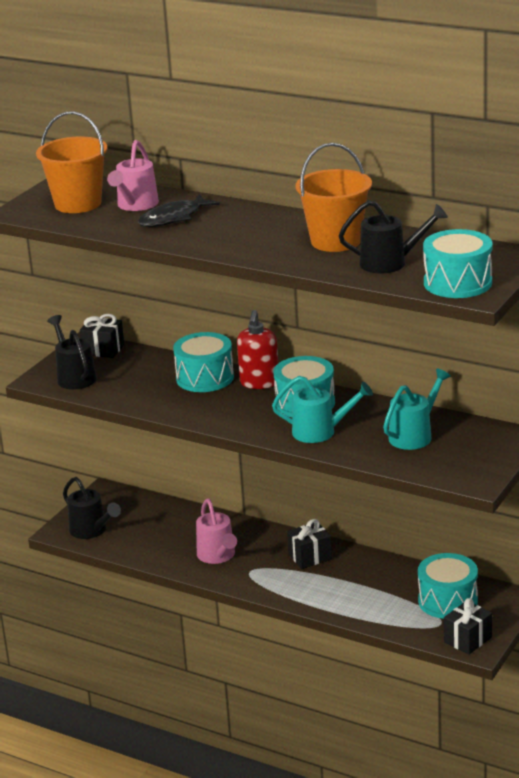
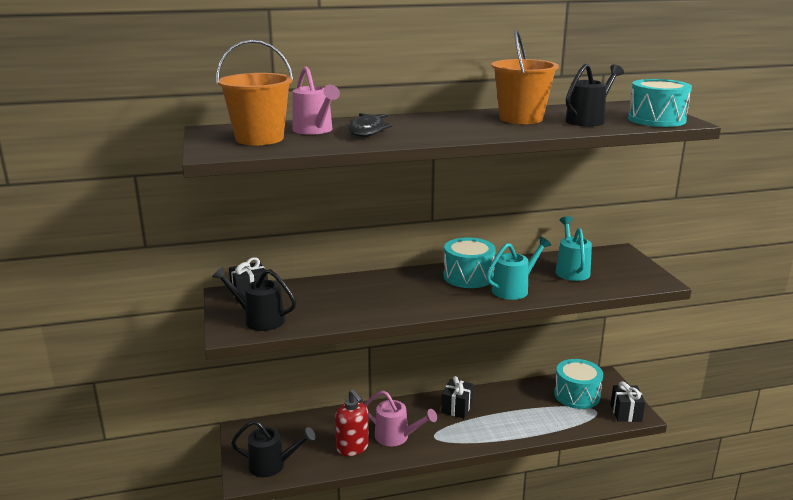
camera: 45 degrees left, 5 degrees down
(205, 378) = (368, 285): turquoise drum -> none
(259, 383) = (412, 275): red soap dispenser -> red soap dispenser (352, 447)

